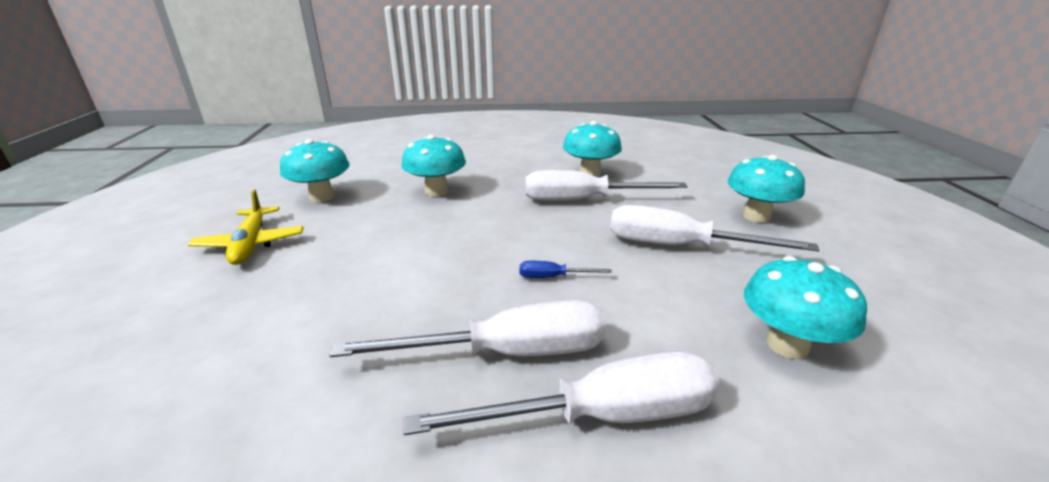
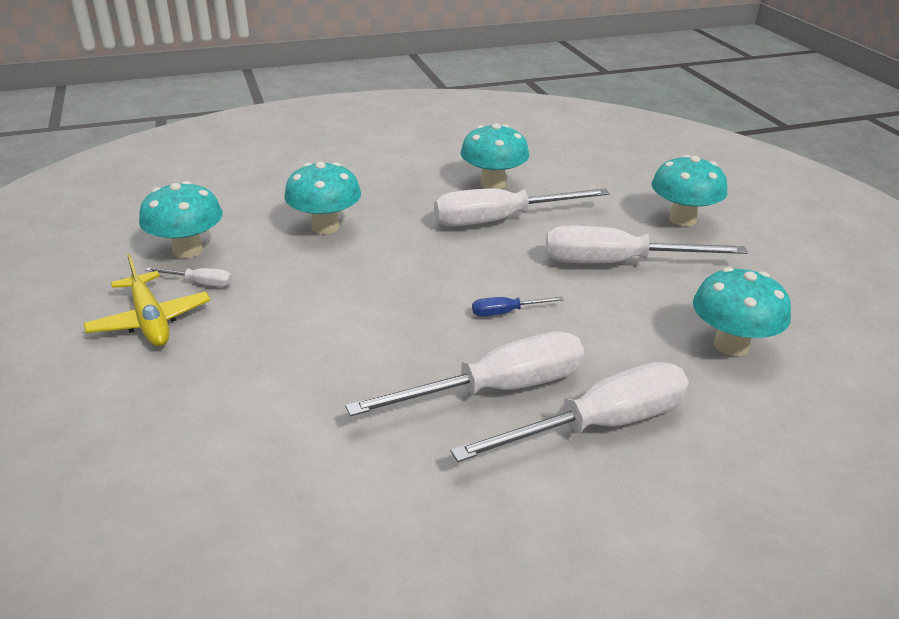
camera: 15 degrees left, 5 degrees up
(311, 221) = (200, 283): none -> white screwdriver

